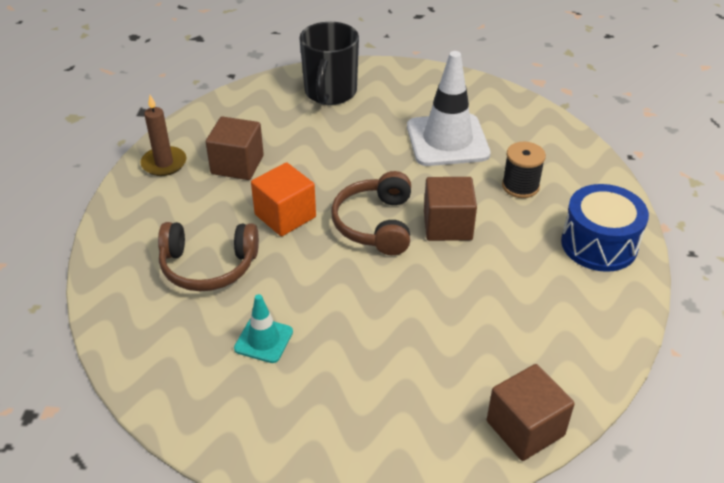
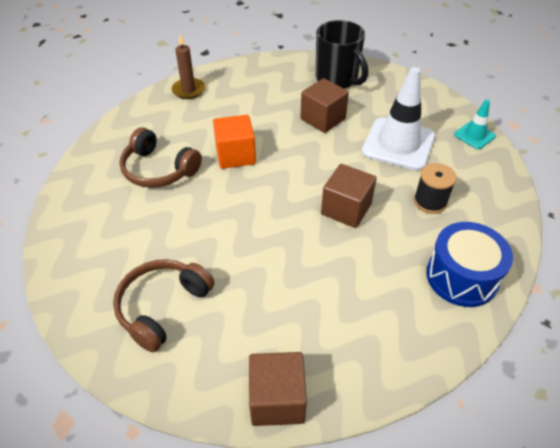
camera: 30 degrees right, 5 degrees up
(237, 165) = (233, 108): brown cube -> brown cube (323, 119)
(263, 340) = (150, 236): turquoise traffic cone -> turquoise traffic cone (474, 135)
(330, 93) = (337, 79): black mug -> black mug turned 75 degrees counterclockwise
(375, 224) = (293, 186): brown headphones -> brown headphones (162, 307)

